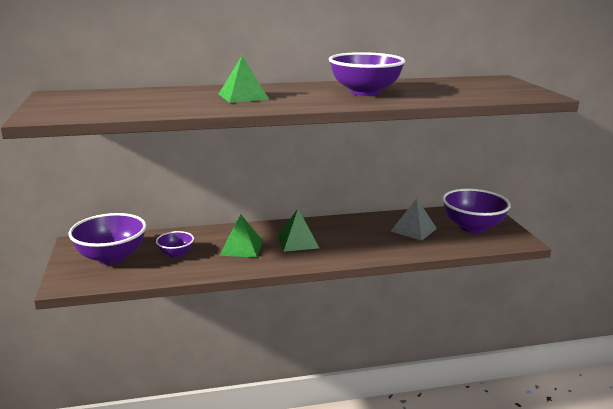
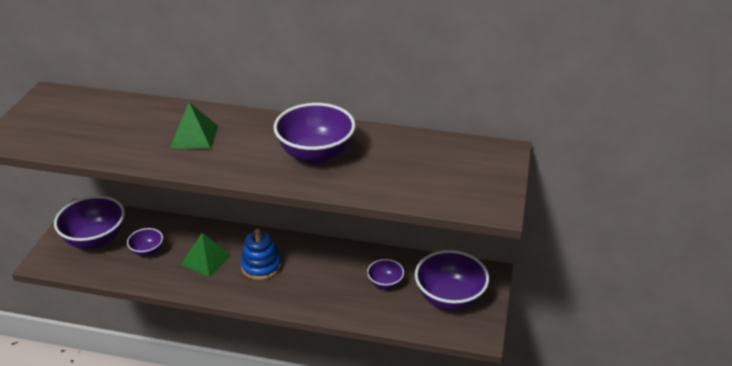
camera: 25 degrees right, 15 degrees up
(298, 241) = (261, 266): green pyramid -> blue stacking toy
(413, 230) = (385, 283): grey pyramid -> purple bowl

